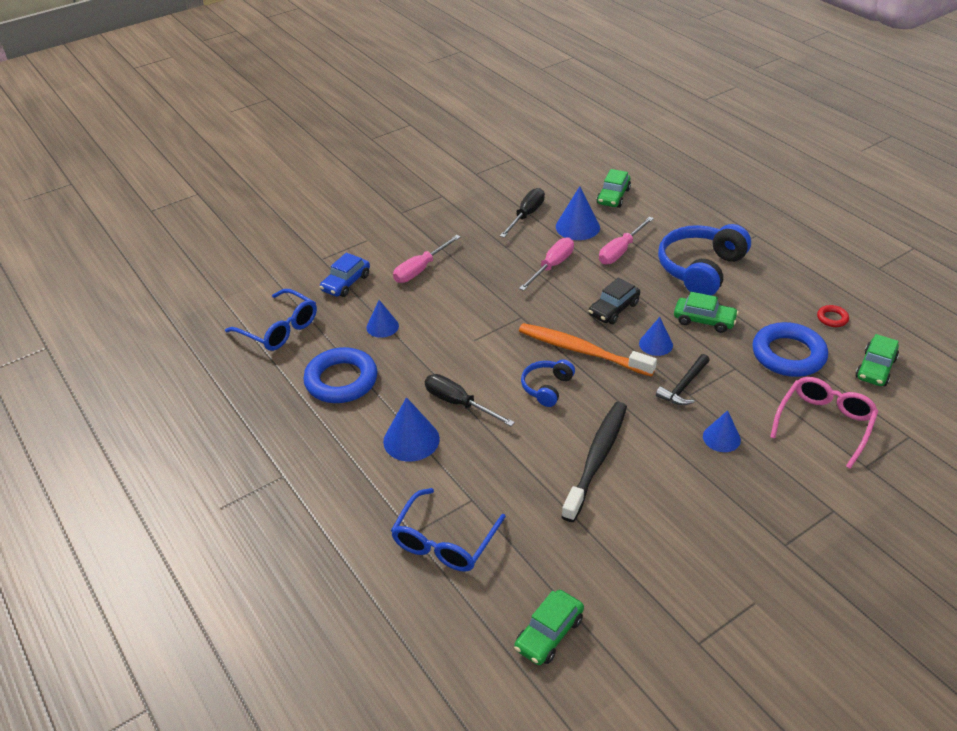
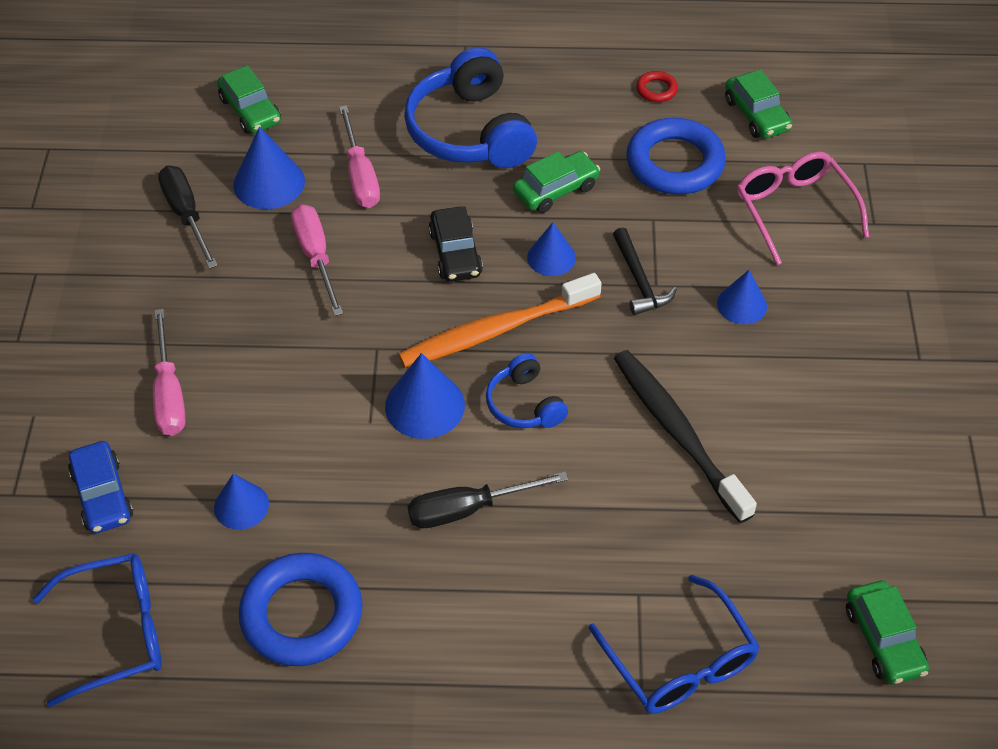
camera: 55 degrees left, 10 degrees up
(411, 440) = (486, 598): blue cone -> blue cone (425, 405)

